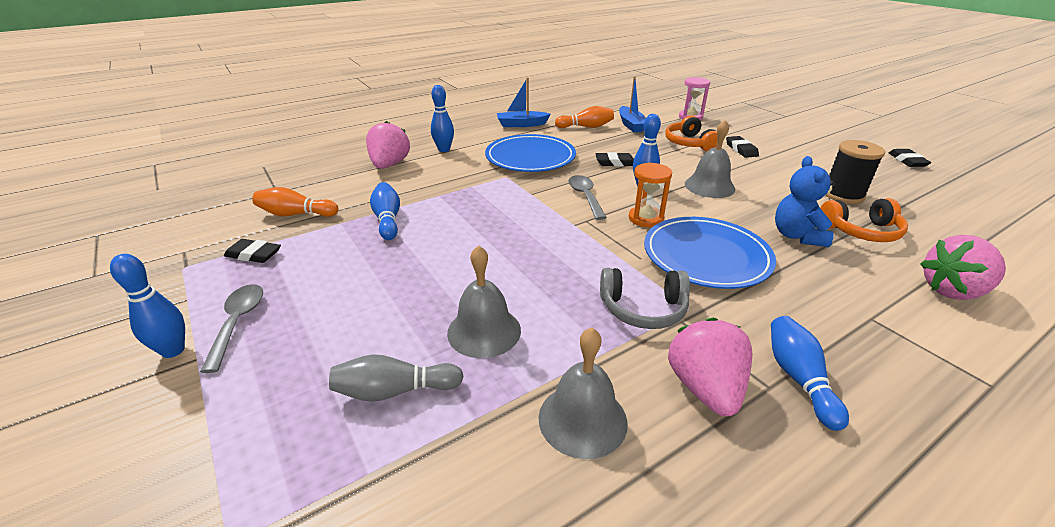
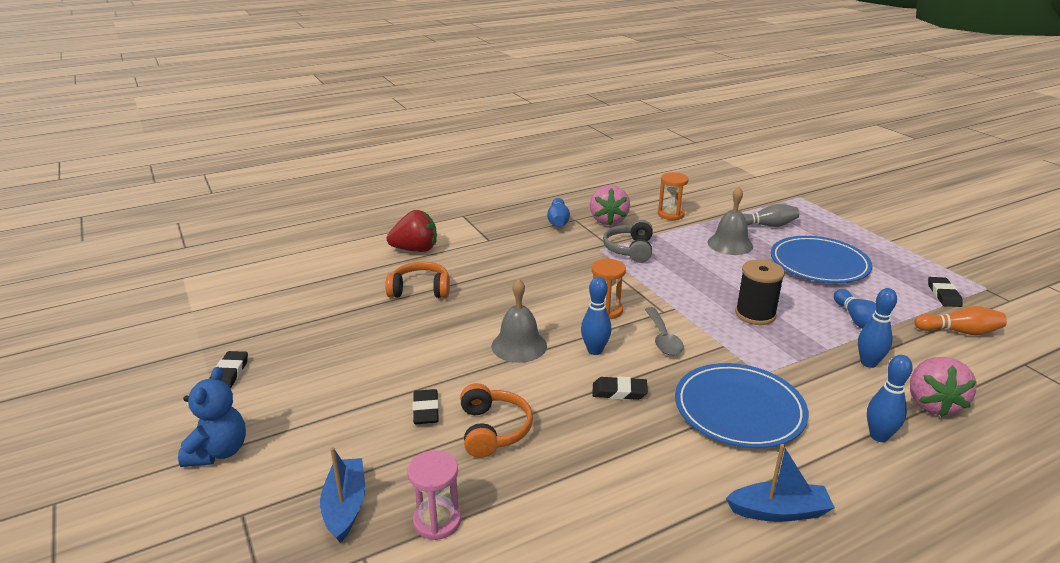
camera: 175 degrees left, 5 degrees down
(173, 350) = (909, 244): blue bowling pin -> blue bowling pin (868, 363)
(238, 323) = (890, 254): grey spoon -> none
(253, 254) = (943, 295): black eraser -> black eraser turned 75 degrees clockwise
(582, 419) = (671, 214): grey bell -> orange hourglass
(586, 127) = (653, 494): orange bowling pin -> none
(631, 125) = (567, 496): blue boat -> blue boat (345, 506)
(643, 309) = (630, 249): grey headphones -> grey headphones turned 90 degrees counterclockwise
(706, 256) = (569, 277): blue plate -> blue plate (819, 264)
(797, 236) = (480, 289): blue teddy bear -> blue teddy bear (218, 452)
(843, 195) = (385, 327): black spool -> black spool (755, 314)
(953, 291) = (415, 250): pink strawberry -> red strawberry

